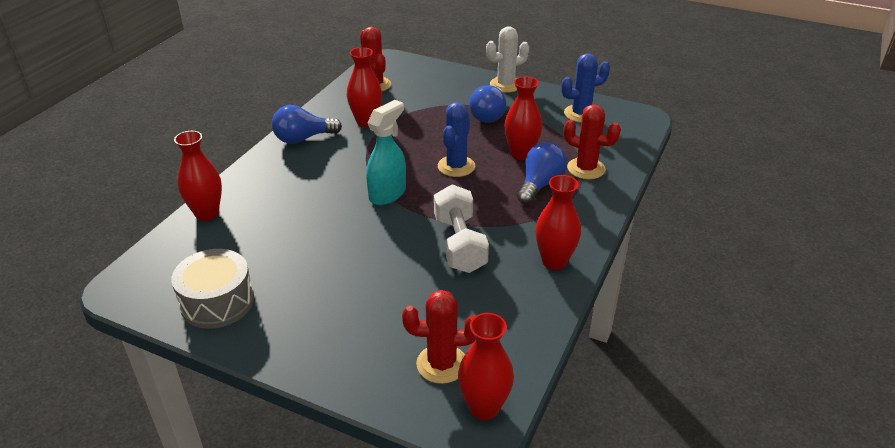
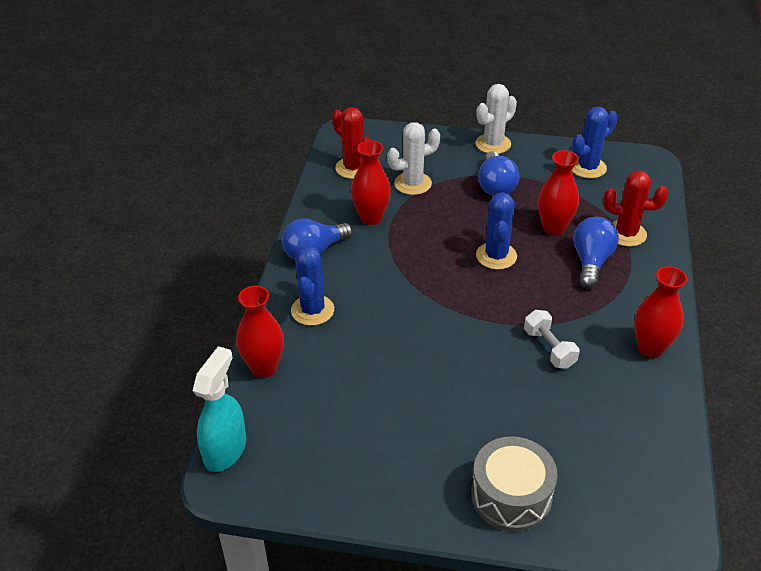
camera: 15 degrees left, 5 degrees up
(217, 302) = (340, 472): grey drum -> grey drum (511, 496)
(274, 179) = (312, 310): none -> blue cactus
(387, 194) = (444, 303): turquoise spray bottle -> turquoise spray bottle (225, 450)
(417, 103) = (413, 184): none -> white cactus
(441, 364) = (604, 487): red cactus -> none
(459, 244) = (549, 348): white dumbbell -> white dumbbell, size x0.64
(484, 407) = (668, 524): red vase -> none

